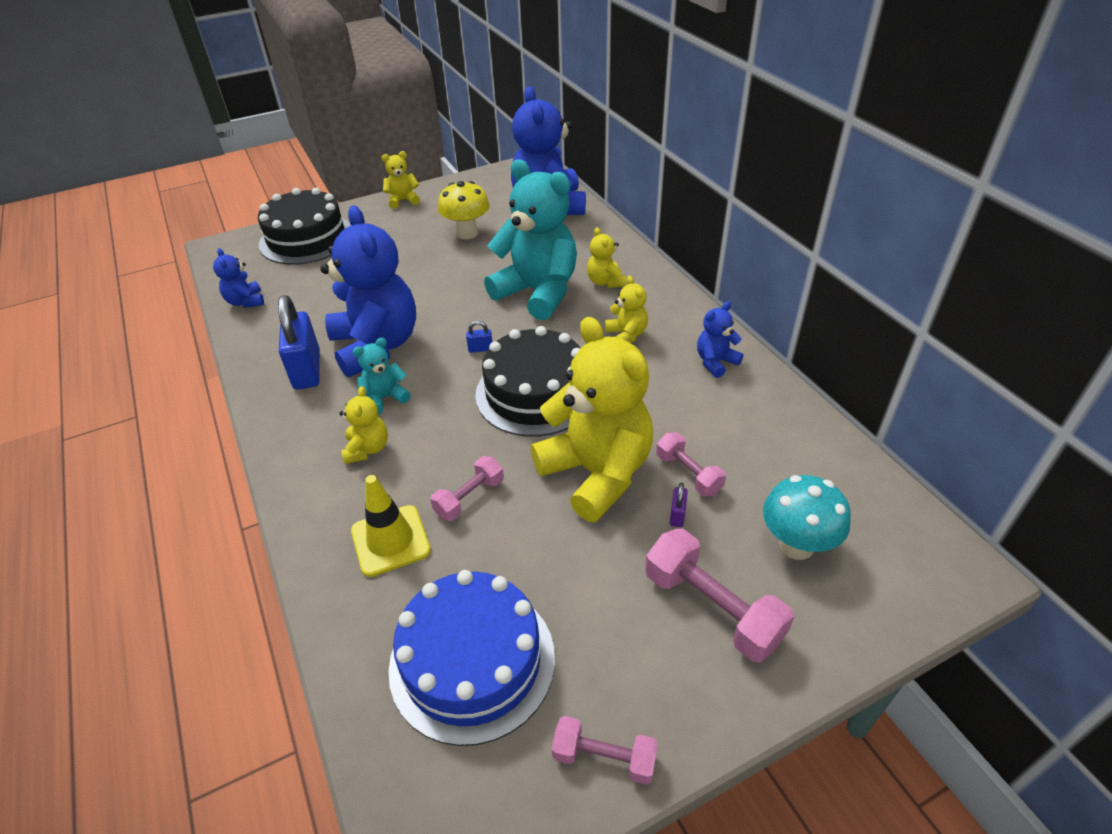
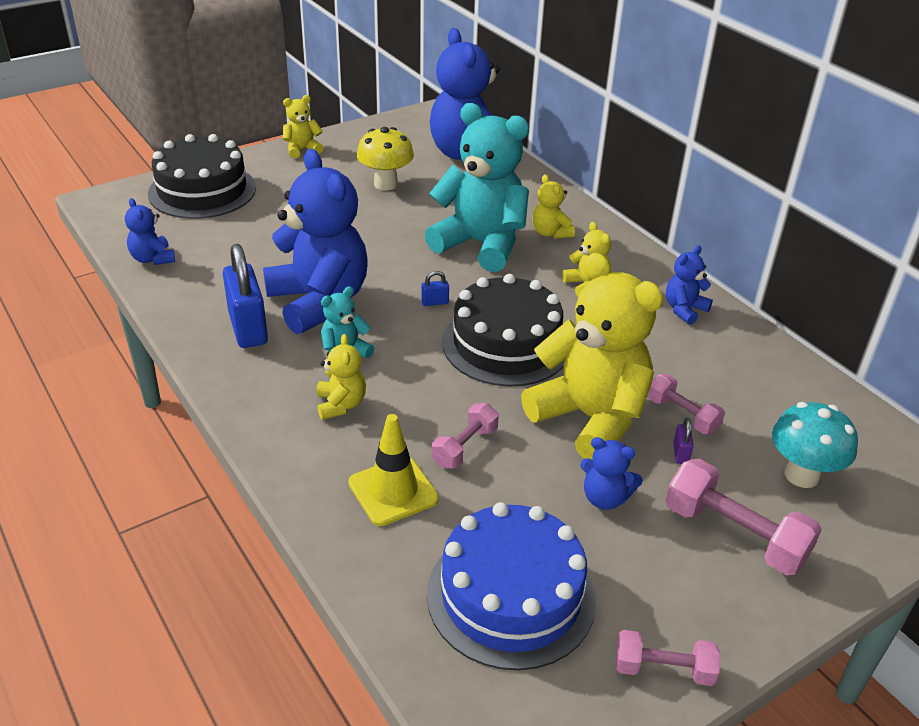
camera: 10 degrees left, 5 degrees down
(590, 559) = (605, 498): none -> blue teddy bear

